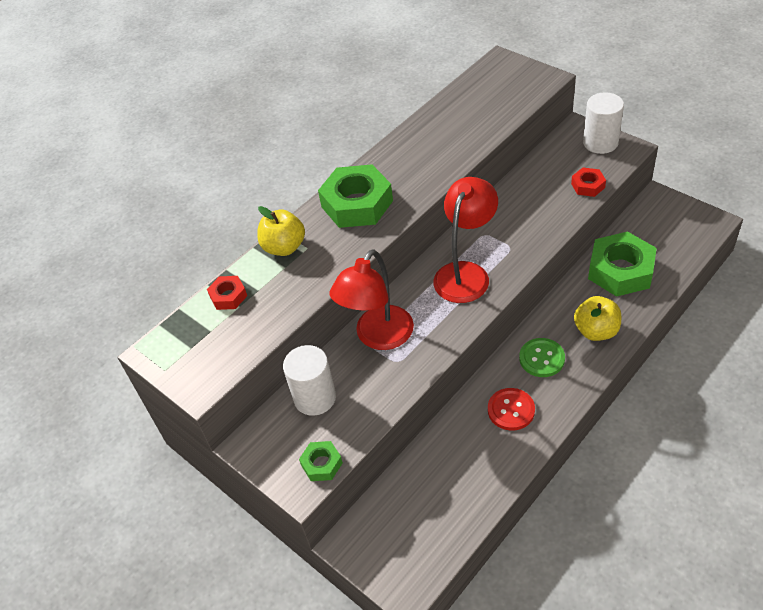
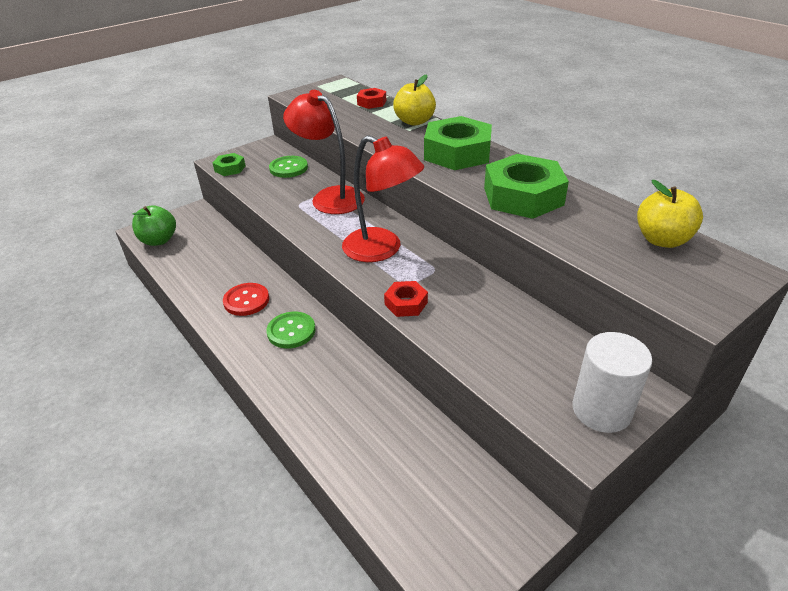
camera: 95 degrees right, 10 degrees down
(315, 398) = (288, 168): white cylinder -> green button
(424, 554) = (159, 240): none -> green apple
(588, 185) = (500, 372): red nut -> red nut (406, 303)
(596, 331) = (304, 381): yellow apple -> yellow apple (662, 240)
(620, 270) = (387, 430): green nut -> green nut (523, 196)

